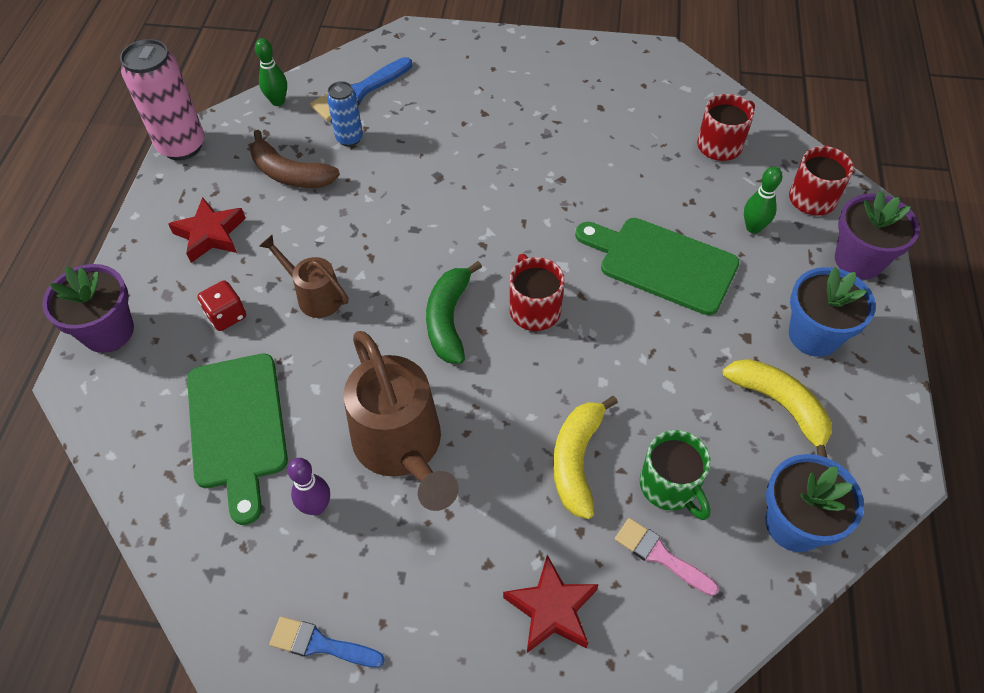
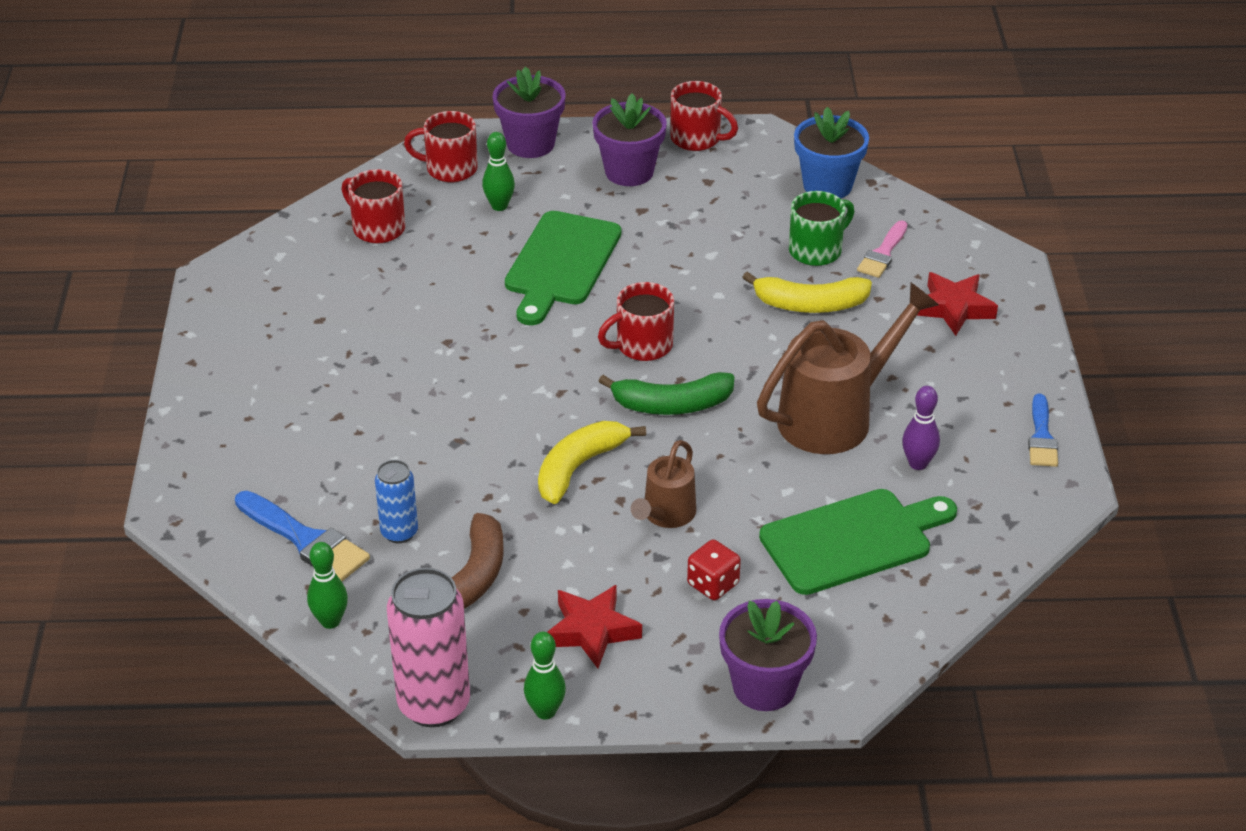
camera: 100 degrees left, 15 degrees down
(148, 201) = (545, 711): none -> green bowling pin
(780, 405) = (713, 191): yellow banana -> yellow banana (579, 467)
(814, 335) = (629, 172): blue flower pot -> purple flower pot
(881, 406) = (697, 139): none -> red mug

